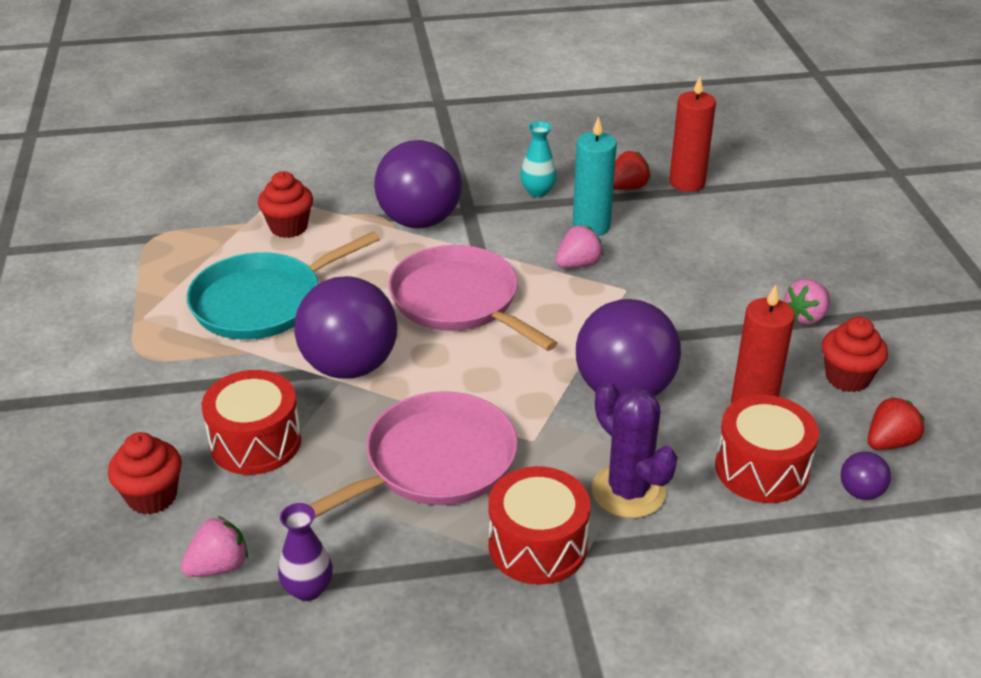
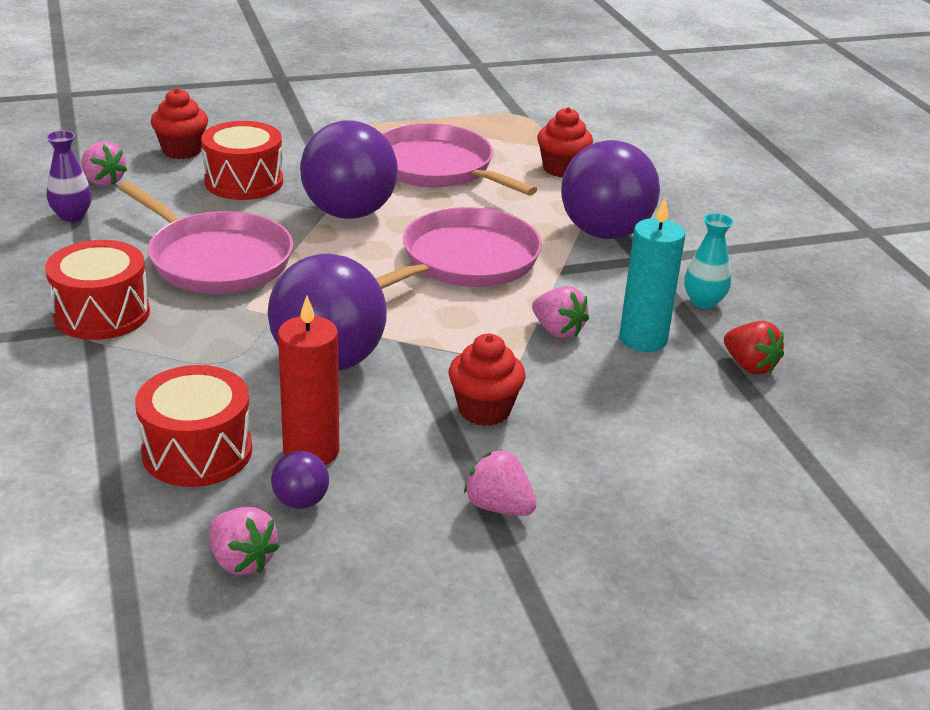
camera: 80 degrees right, 5 degrees down
(263, 302) = (437, 168): turquoise pan -> pink pan
(628, 491) = (168, 363): purple cactus -> none
(687, 183) = (791, 415): red candle -> none
(847, 378) = (370, 534): red cupcake -> red cupcake (484, 410)
(860, 492) = (152, 526): purple ball -> purple ball (301, 501)
(889, 442) = (241, 561): red strawberry -> pink strawberry

